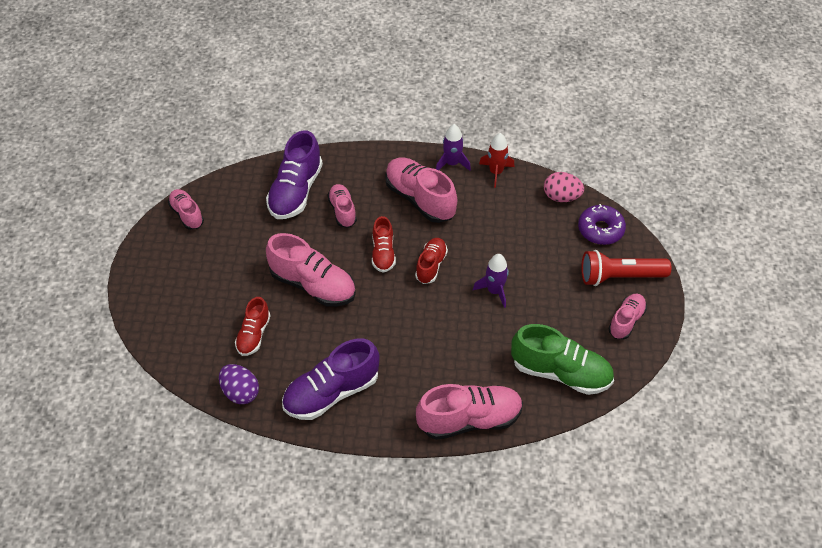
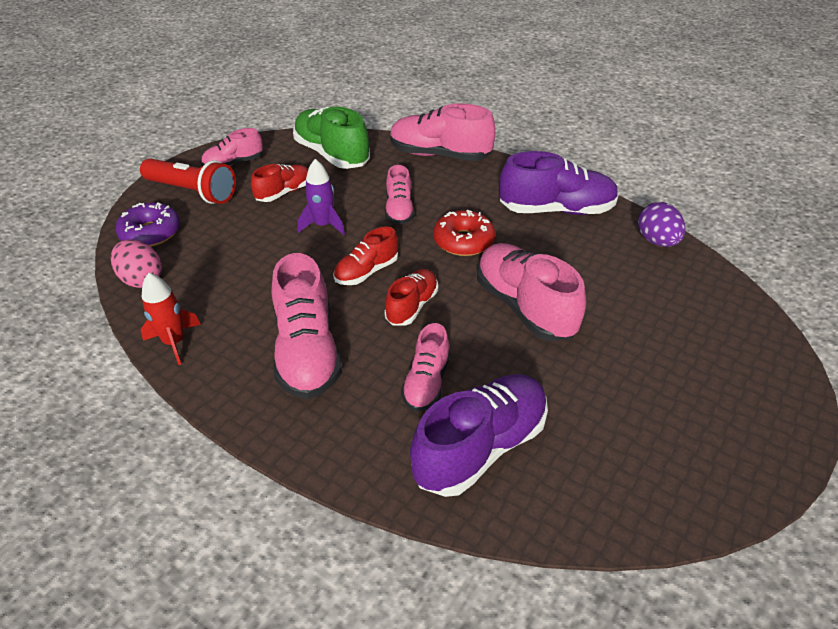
camera: 150 degrees left, 10 degrees down
(187, 214) = (689, 491): pink shoe -> pink shoe (399, 210)
(254, 335) = (624, 284): red shoe -> red shoe (284, 192)
(384, 323) = (463, 241): none -> red donut
(452, 163) = (214, 382): purple rocket -> none

